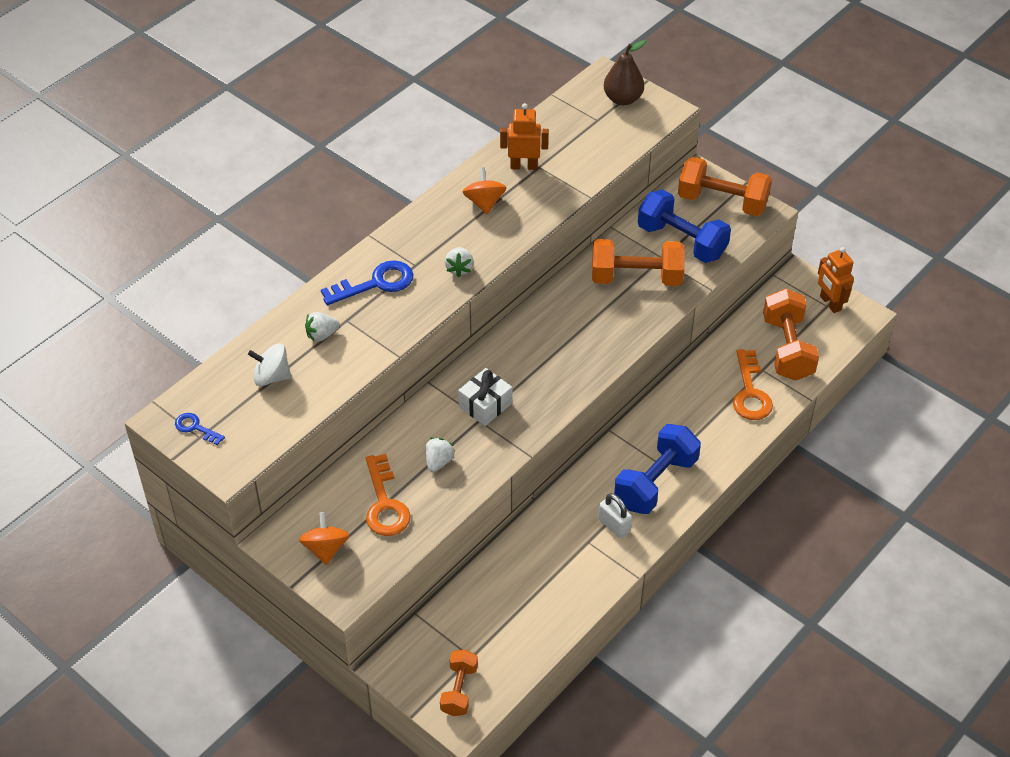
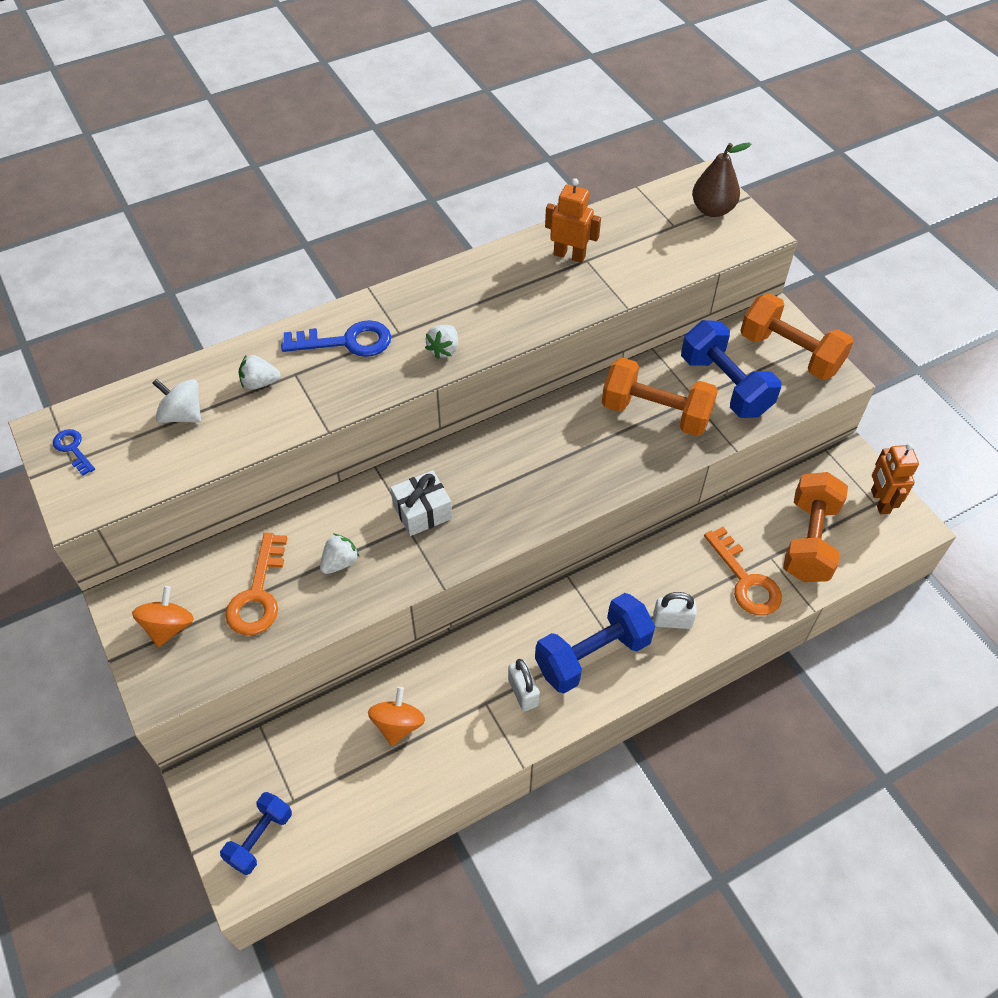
camera: 20 degrees right, 5 degrees up
(459, 690) = (260, 838): orange dumbbell -> blue dumbbell
(484, 203) = (507, 284): orange spinning top -> orange spinning top (398, 725)
(706, 439) = (672, 621): none -> white padlock
(750, 392) = (745, 580): orange key -> orange key turned 45 degrees counterclockwise

